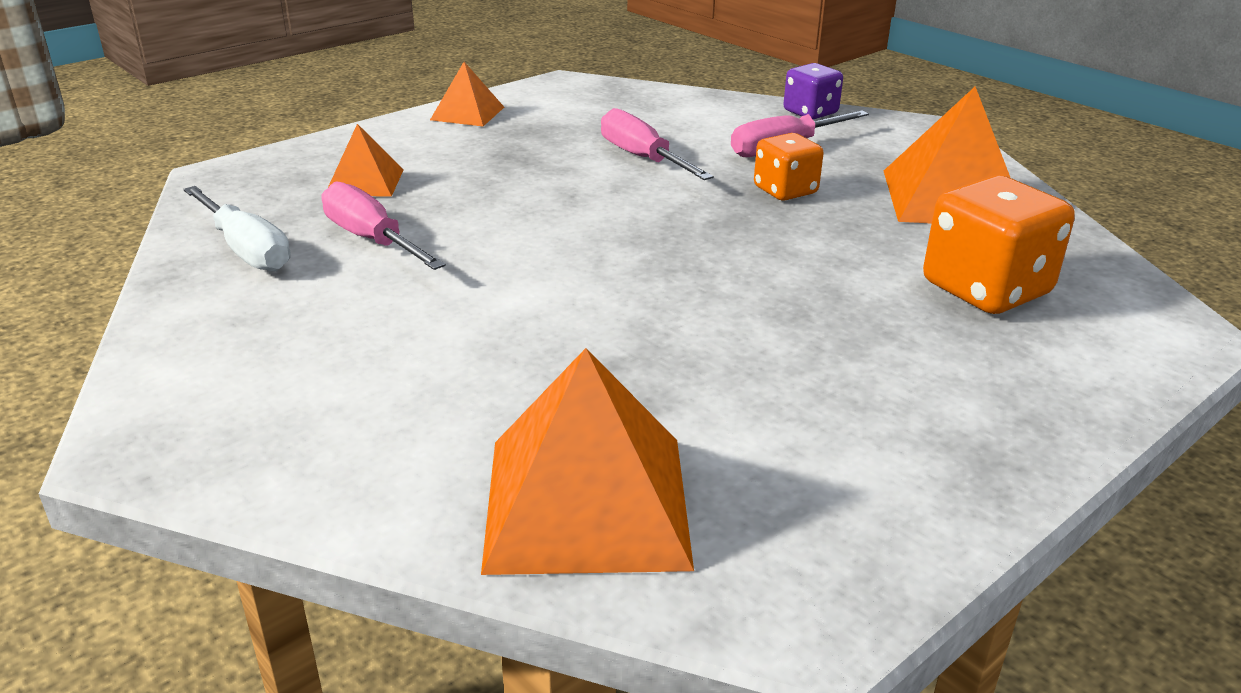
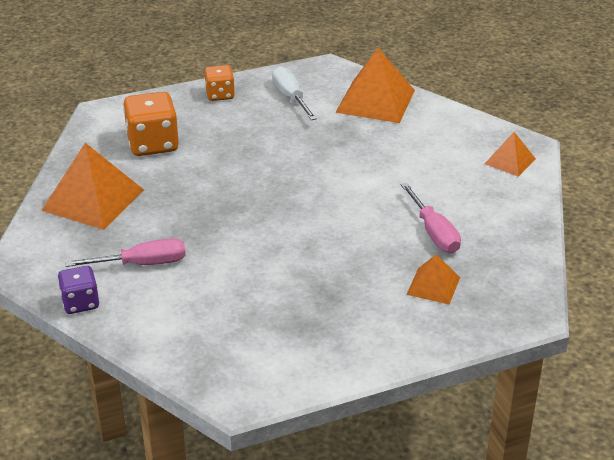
camera: 160 degrees left, 5 degrees up
(246, 249) = (502, 239): white screwdriver -> white screwdriver (291, 98)
(467, 113) = (342, 360): orange pyramid -> orange pyramid (510, 161)
(642, 158) = (243, 273): pink screwdriver -> none
(785, 191) = (180, 224): orange dice -> orange dice (220, 95)

